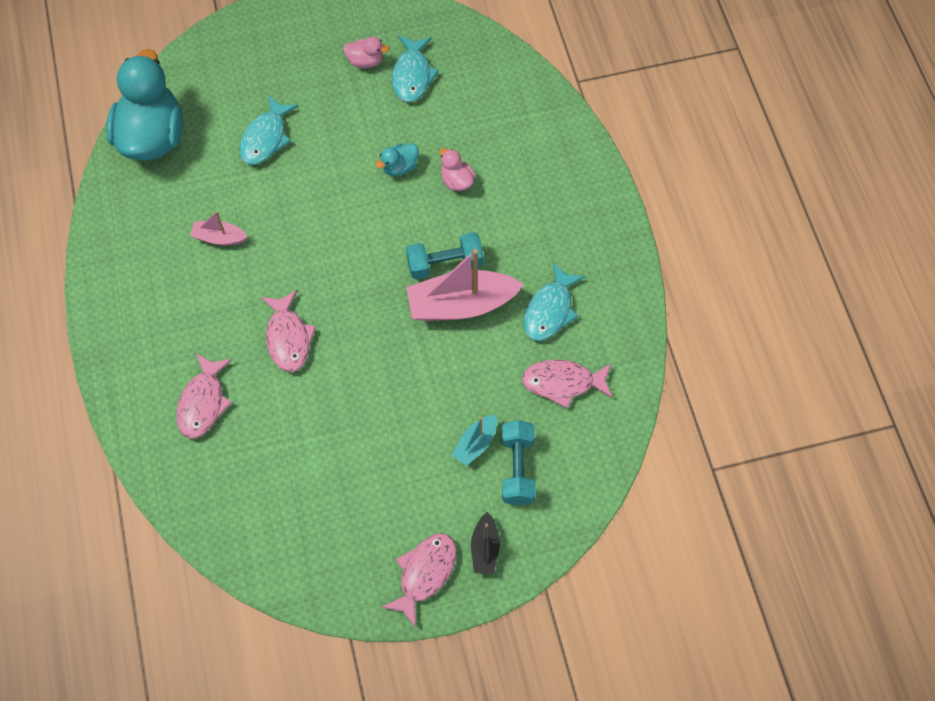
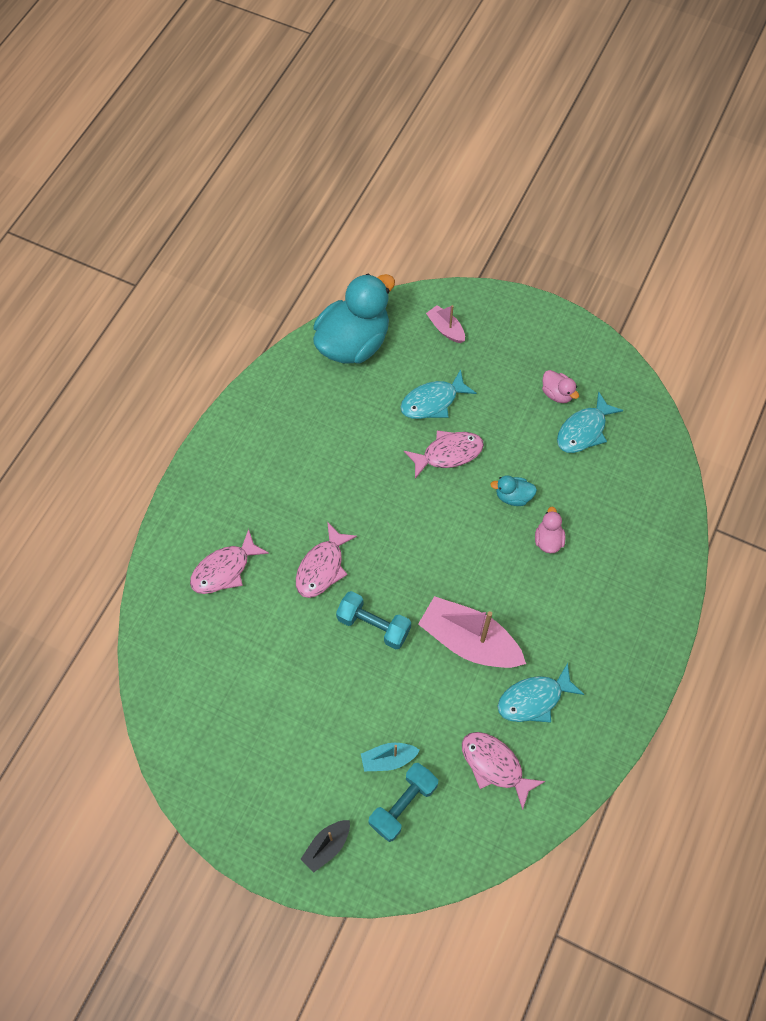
camera: 40 degrees right, 0 degrees up
(219, 238) = (337, 454): pink boat -> pink boat (446, 329)
(425, 574) = (268, 828): pink fish -> pink fish (448, 453)
(445, 263) = (484, 599): turquoise dumbbell -> turquoise dumbbell (373, 625)

